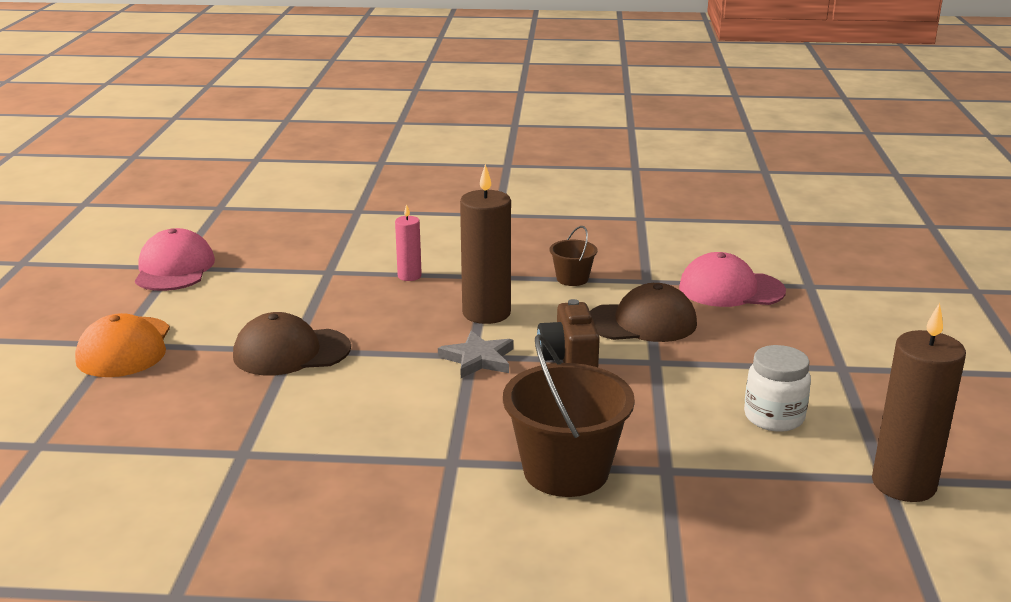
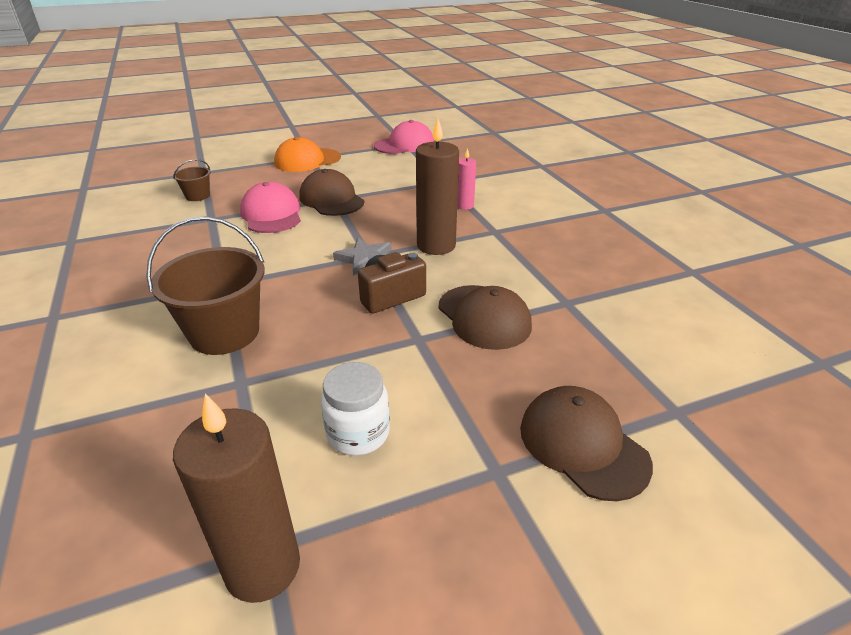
camera: 65 degrees right, 10 degrees up
(572, 279) = (529, 266): brown bucket -> brown bucket (197, 196)
(731, 289) = (603, 355): pink cap -> pink cap (271, 214)
(828, 328) = (583, 445): none -> brown cap

